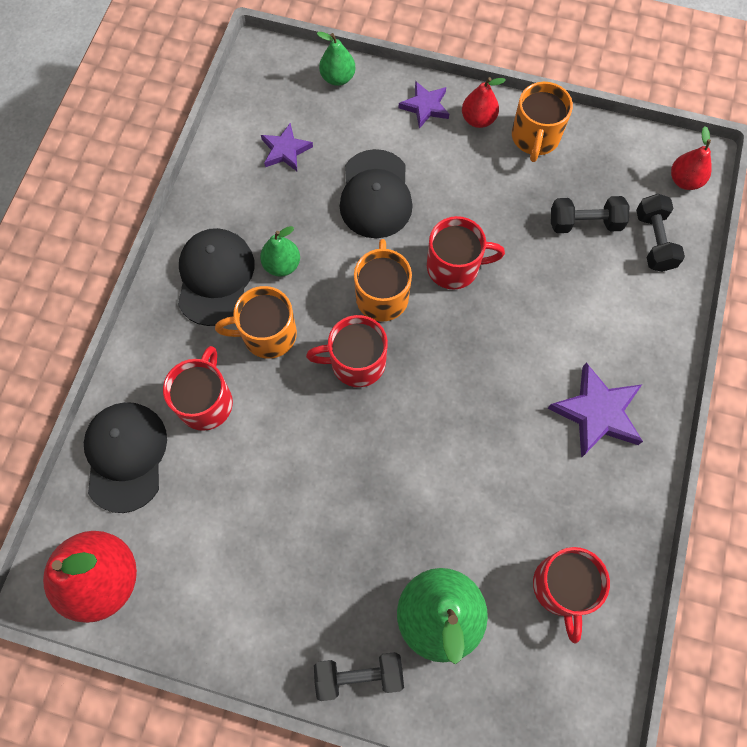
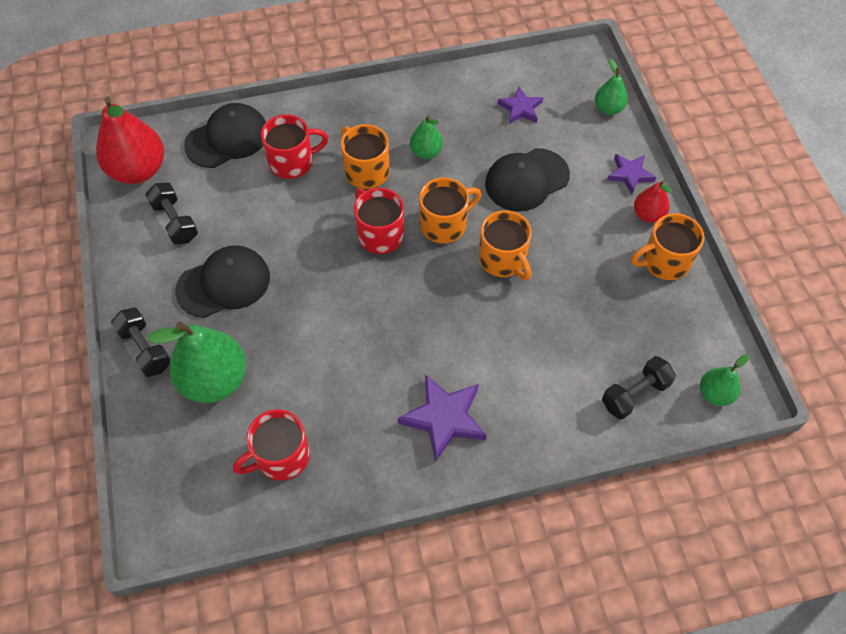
camera: 60 degrees right, 10 degrees down
(215, 277) = (389, 120): black cap -> black cap (224, 283)
(454, 266) = (503, 259): red mug -> orange mug
(585, 223) = (611, 334): black dumbbell -> black dumbbell (175, 222)
(684, 180) = (715, 393): red pear -> green pear

